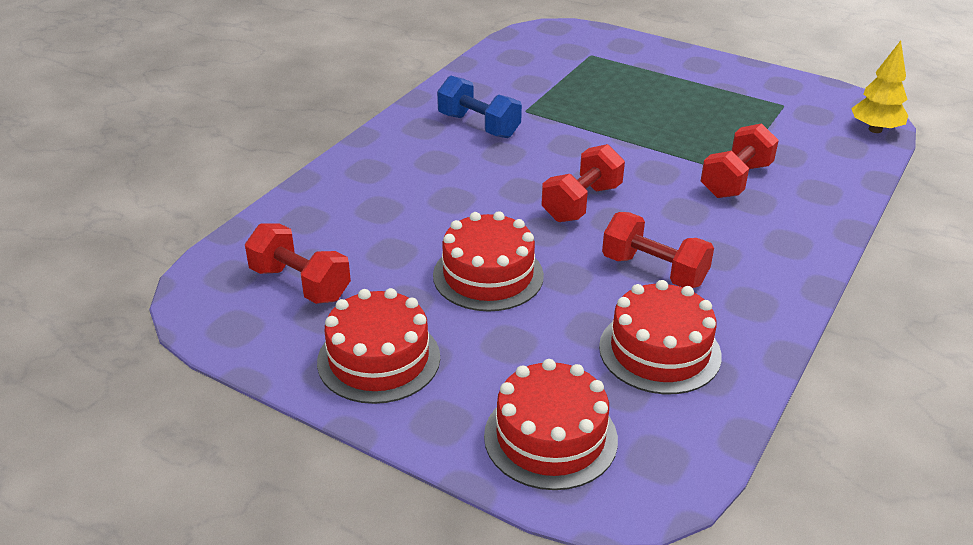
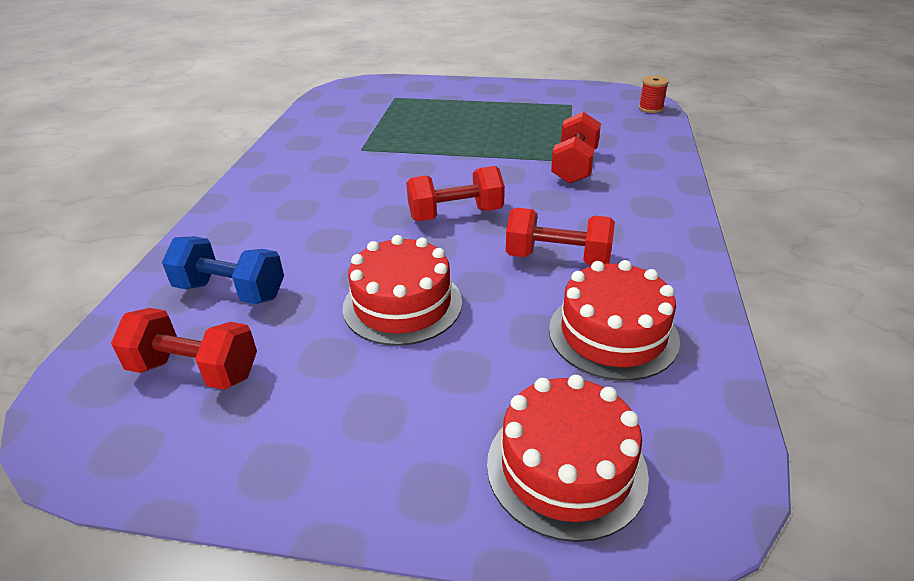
camera: 20 degrees left, 0 degrees up
(379, 359) = (325, 435): red cake -> none
(478, 126) = (324, 170): blue dumbbell -> blue dumbbell (230, 291)
(581, 203) = (455, 214): red dumbbell -> red dumbbell turned 60 degrees clockwise
(875, 130) = (650, 108): yellow tree -> red spool

